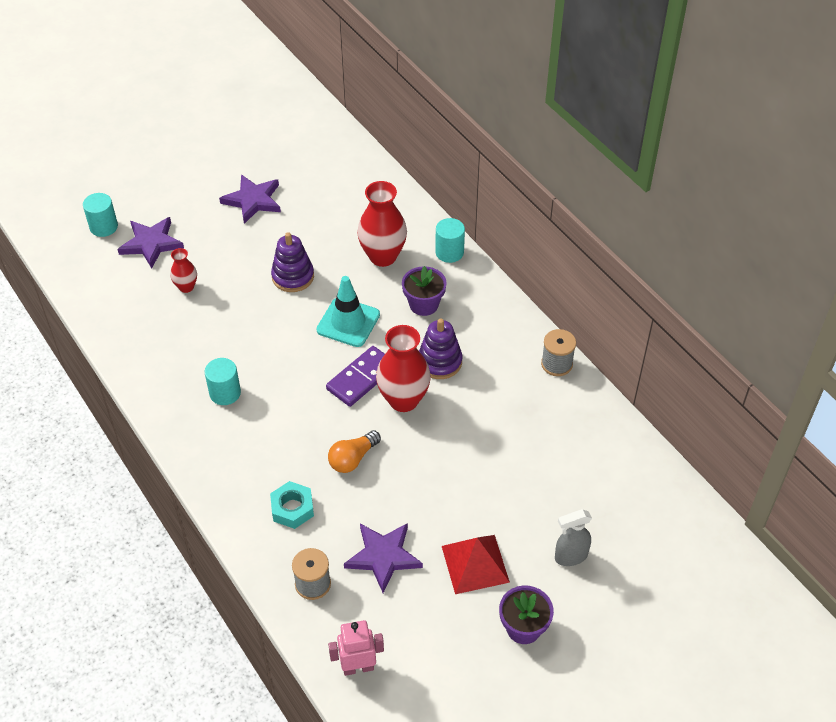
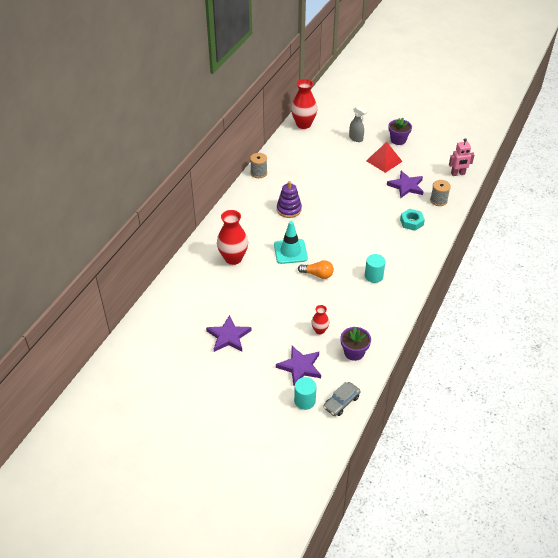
camera: 120 degrees left, 5 degrees down
(71, 256) = (341, 402): none -> grey car
(293, 277) = (276, 288): purple stacking toy -> none
(353, 459) = (368, 215): orange light bulb -> orange light bulb (317, 274)
(358, 667) = (458, 174): pink robot -> pink robot turned 60 degrees counterclockwise
(361, 378) = (321, 231): purple domino -> none
(403, 400) = (322, 212): red vase -> red vase (303, 124)
(424, 304) = (256, 229): purple flower pot -> purple flower pot (354, 352)
(449, 252) = (211, 234): turquoise cylinder -> none

